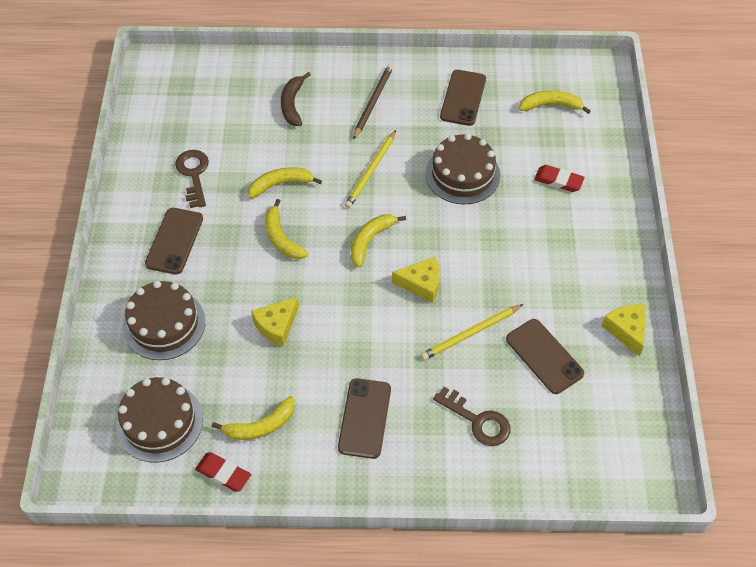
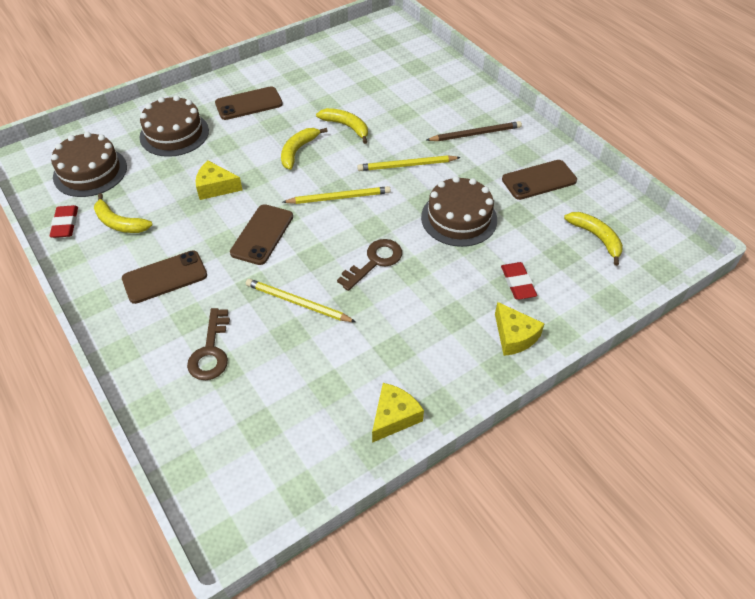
camera: 55 degrees right, 5 degrees down
(193, 174) = (314, 84): brown key -> brown key (374, 262)
(292, 104) = (426, 96): brown banana -> none
(370, 240) = (339, 197): yellow banana -> yellow pencil
(421, 284) = (322, 247): yellow cheese -> yellow cheese (514, 336)
(544, 356) = (313, 366): brown phone -> brown phone (262, 234)

